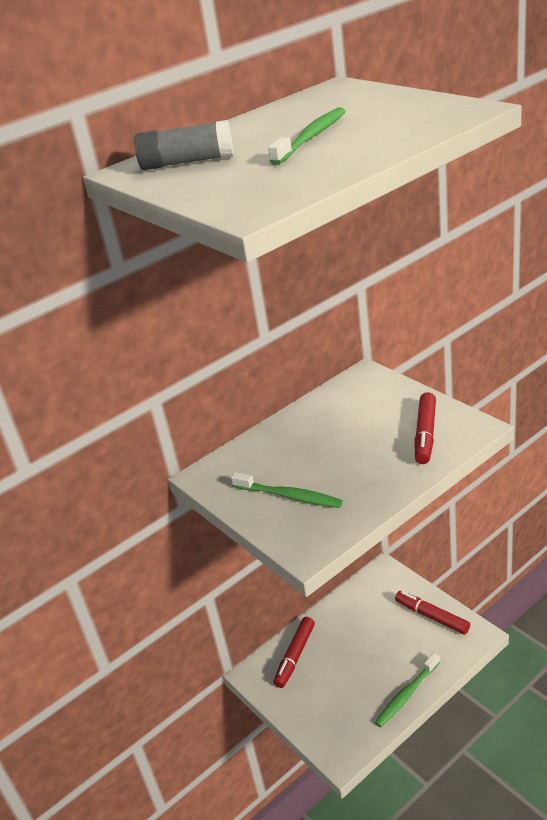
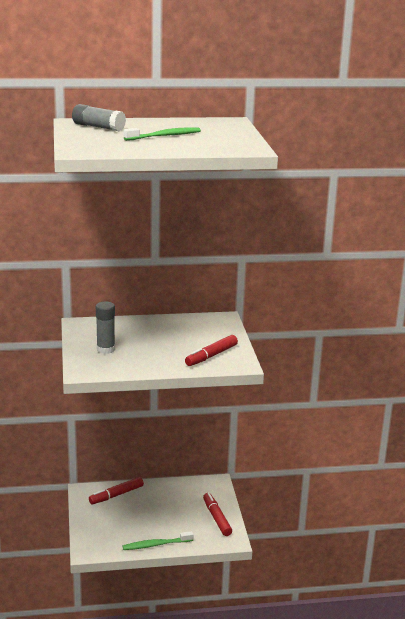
camera: 25 degrees right, 10 degrees down
(289, 496) = (105, 349): green toothbrush -> grey glue stick

